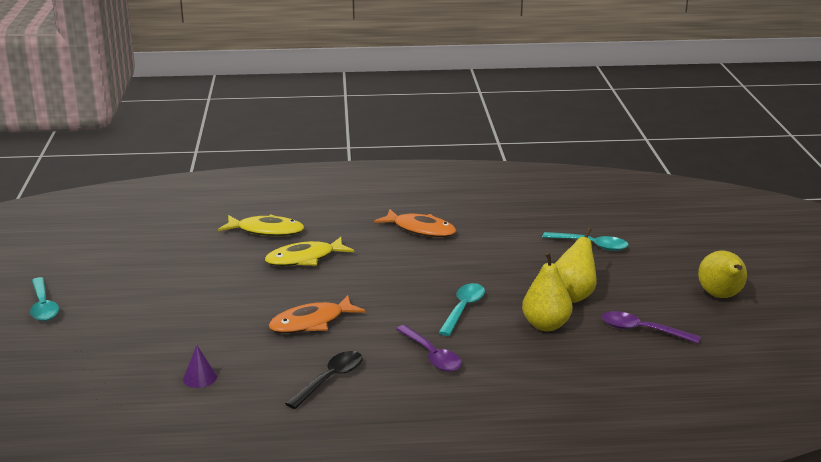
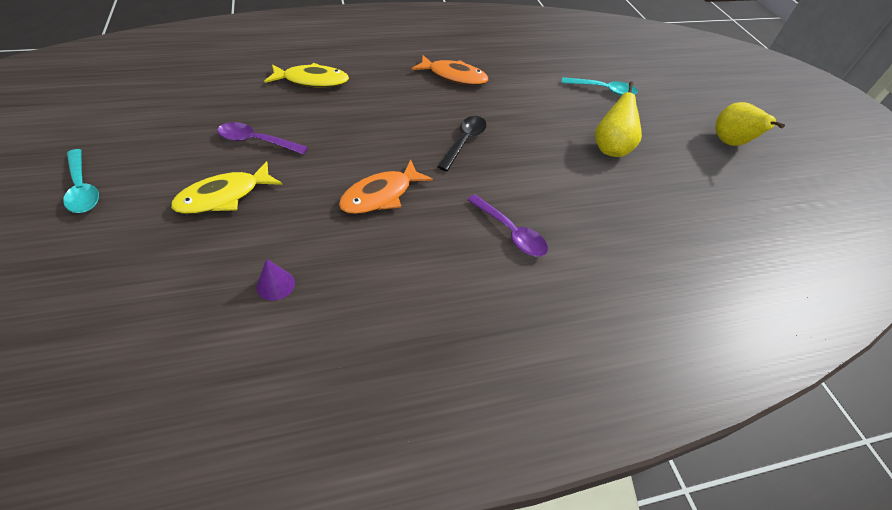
camera: 15 degrees left, 25 degrees up
(304, 259) = (356, 113): yellow fish -> yellow fish (224, 196)
(330, 379) = (418, 274): black spoon -> black spoon (464, 141)
(463, 309) = (521, 169): turquoise spoon -> none
(546, 325) = (601, 185): yellow pear -> none
(642, 330) = (685, 187): purple spoon -> purple spoon (256, 141)

